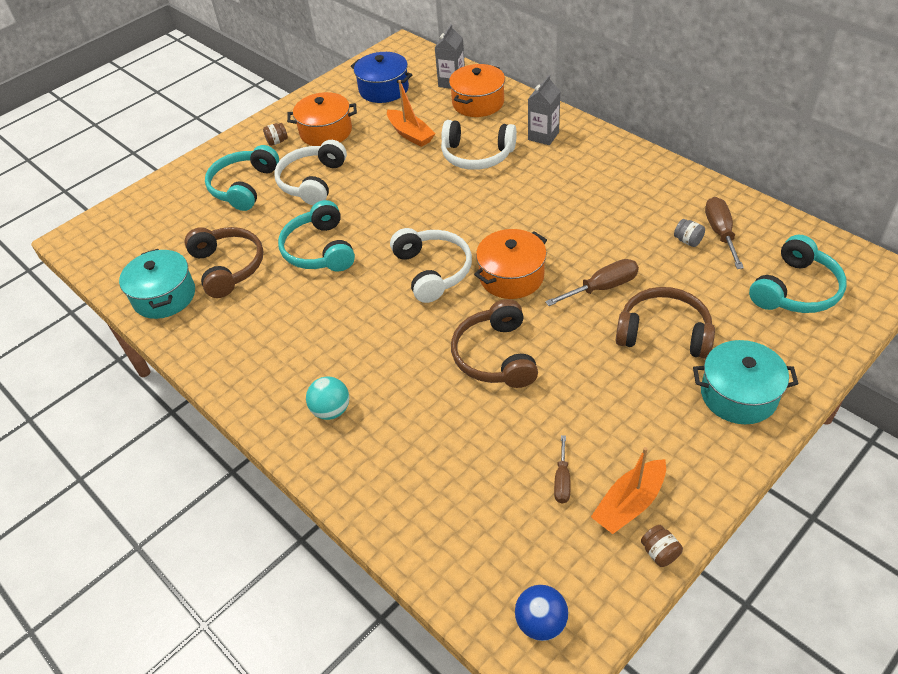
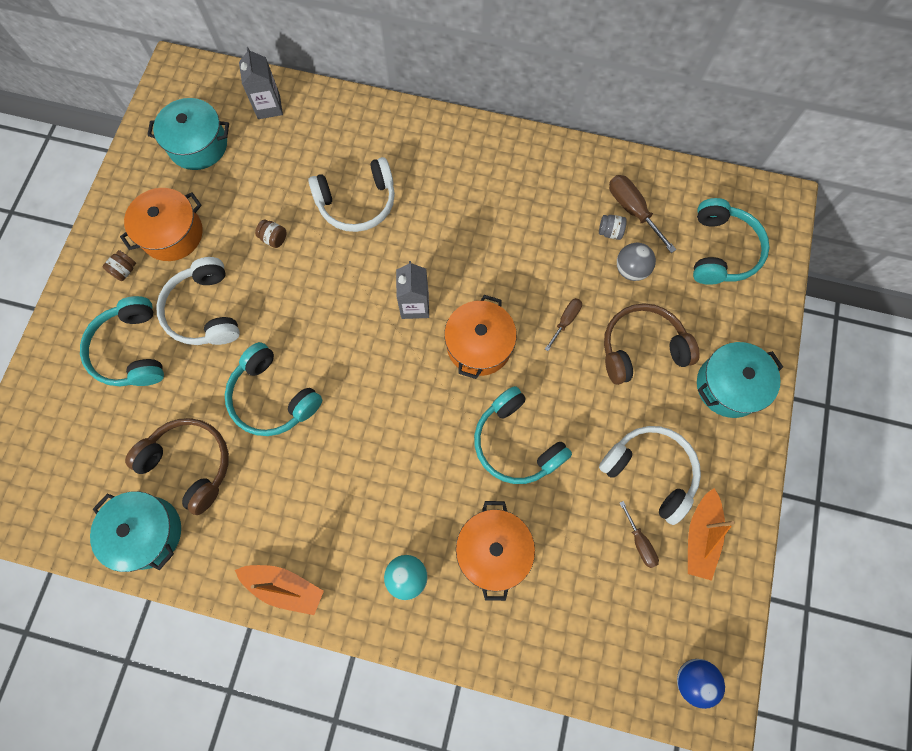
camera: 35 degrees left, 25 degrees up
(384, 89) = (198, 145): blue pot -> turquoise pot
(410, 134) = (269, 201): orange boat -> orange boat (284, 587)
(433, 271) = (402, 372): white headphones -> white headphones (650, 471)
(478, 103) = (315, 127): orange pot -> orange pot (493, 550)
(495, 356) = (516, 443): brown headphones -> turquoise headphones
(543, 136) = (409, 149): grey carton -> grey carton (415, 305)
(602, 287) = (565, 321): brown screwdriver -> brown screwdriver, size x0.62
(659, 553) = (743, 569): brown jar -> brown jar (274, 238)
(691, 273) = (631, 270): none -> grey ball

